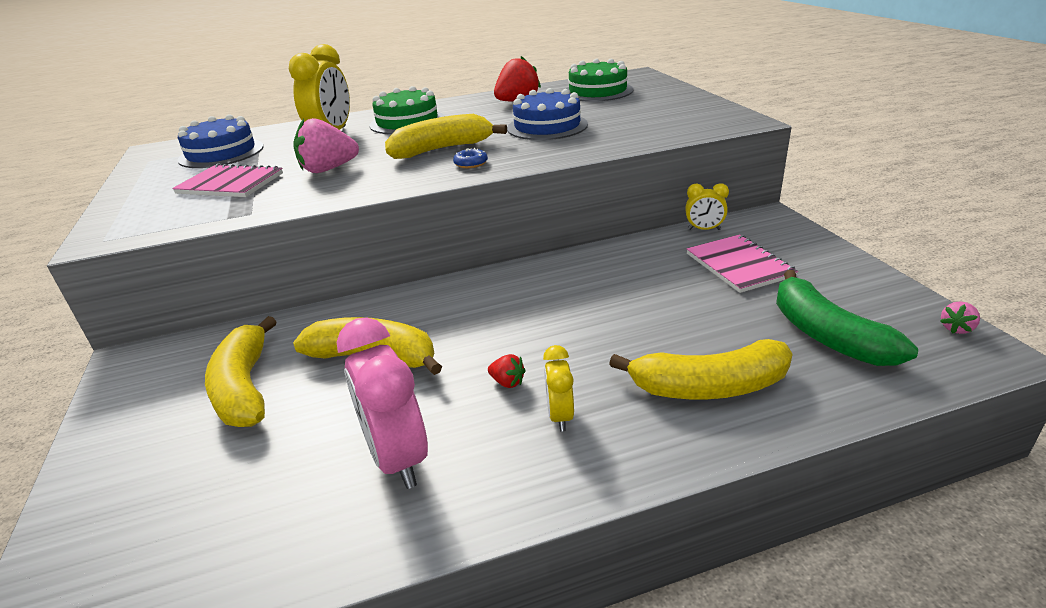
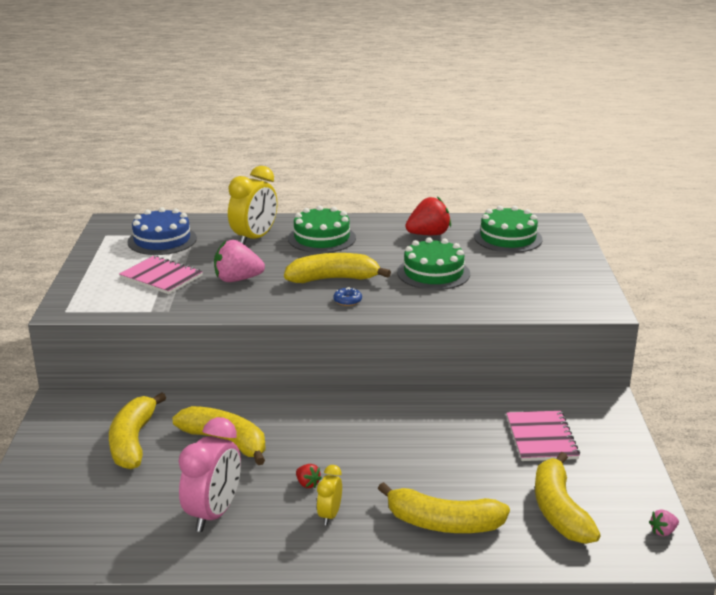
camera: 15 degrees right, 5 degrees down
(397, 458) = (214, 513): pink clock -> pink clock turned 150 degrees counterclockwise
(547, 126) = (433, 273): blue cake -> green cake
(704, 229) = (539, 398): yellow clock -> none
(826, 335) = (559, 510): green banana -> yellow banana

